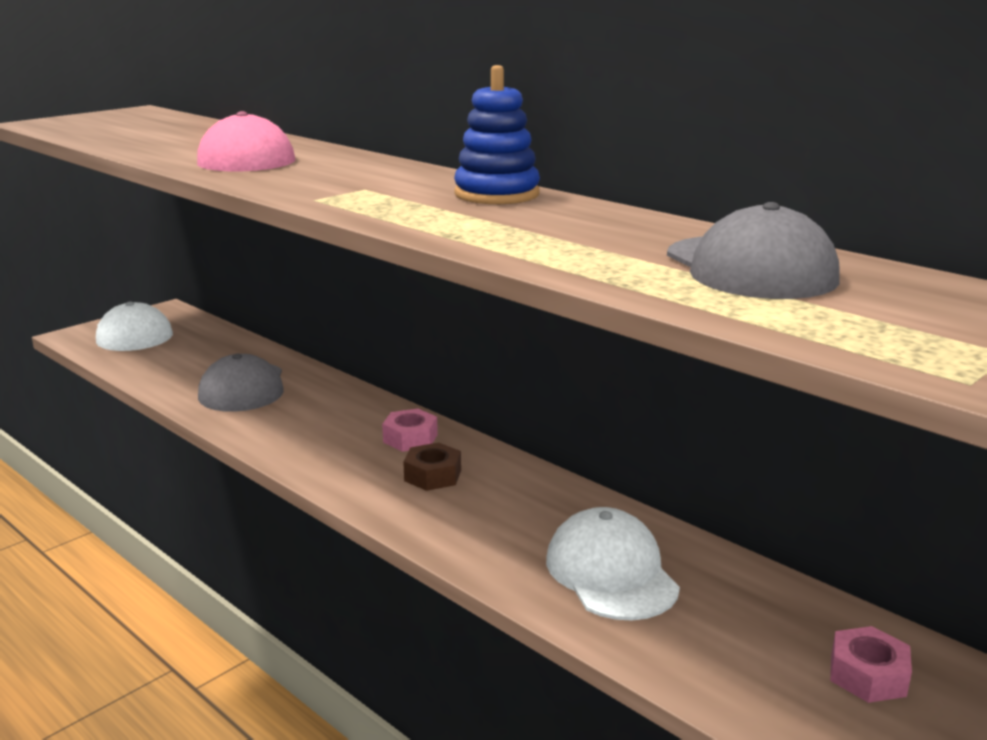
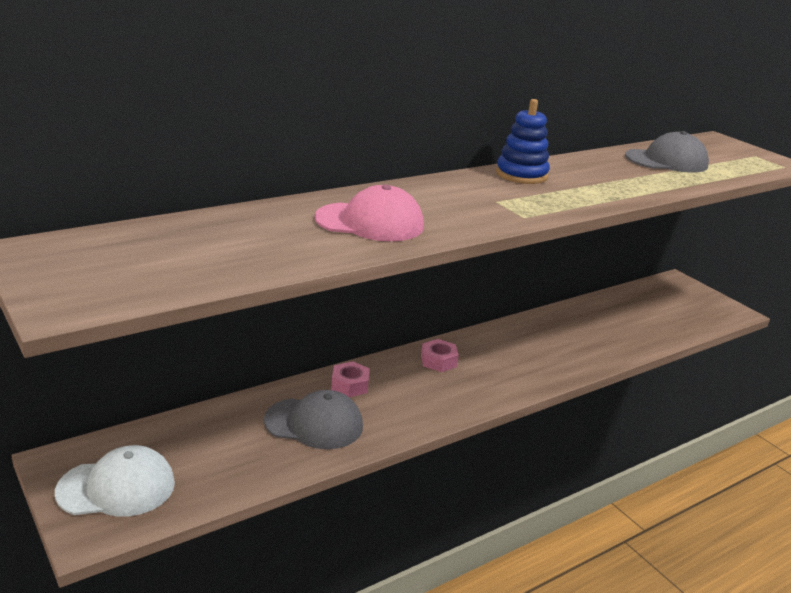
camera: 80 degrees left, 5 degrees up
(432, 475) = (492, 361): brown nut -> none
(611, 572) = (601, 331): white cap -> none
(867, 675) = (672, 298): pink nut -> pink nut (350, 385)

